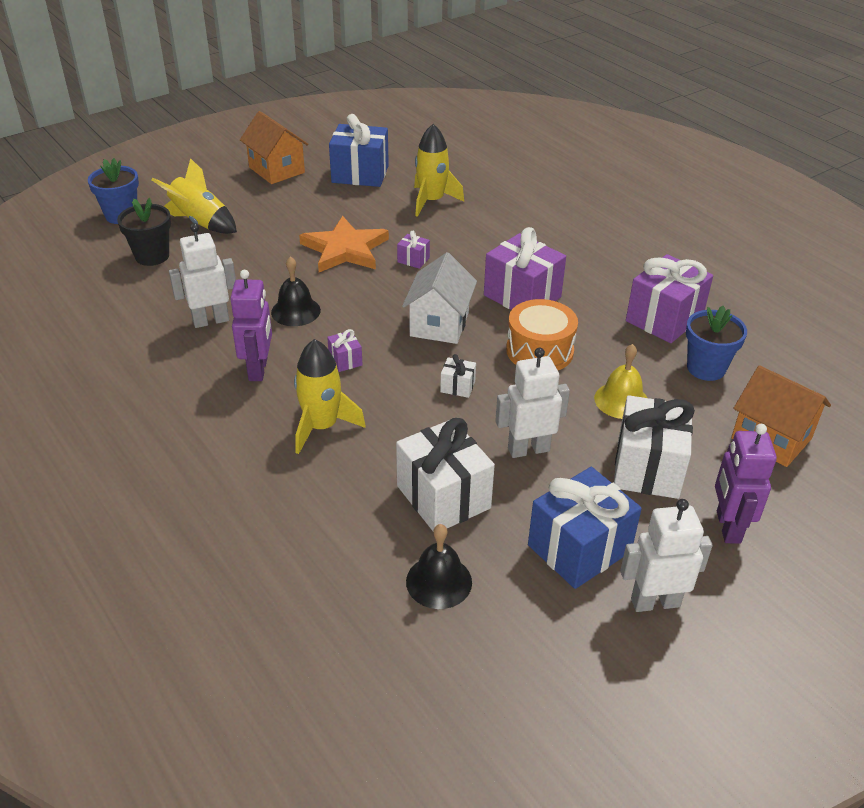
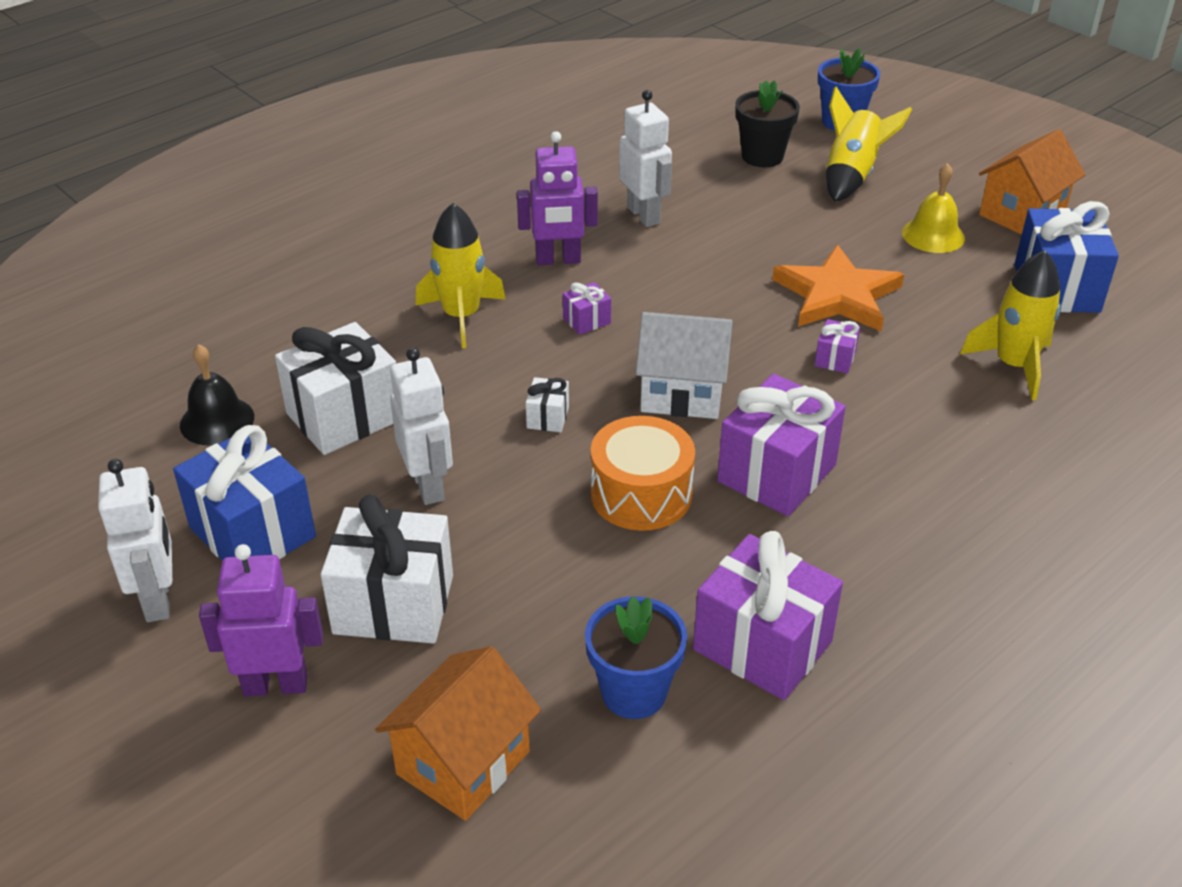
camera: 85 degrees right, 0 degrees up
(295, 311) = (679, 272): black bell -> none
(621, 400) = (538, 581): yellow bell -> yellow bell (933, 235)

